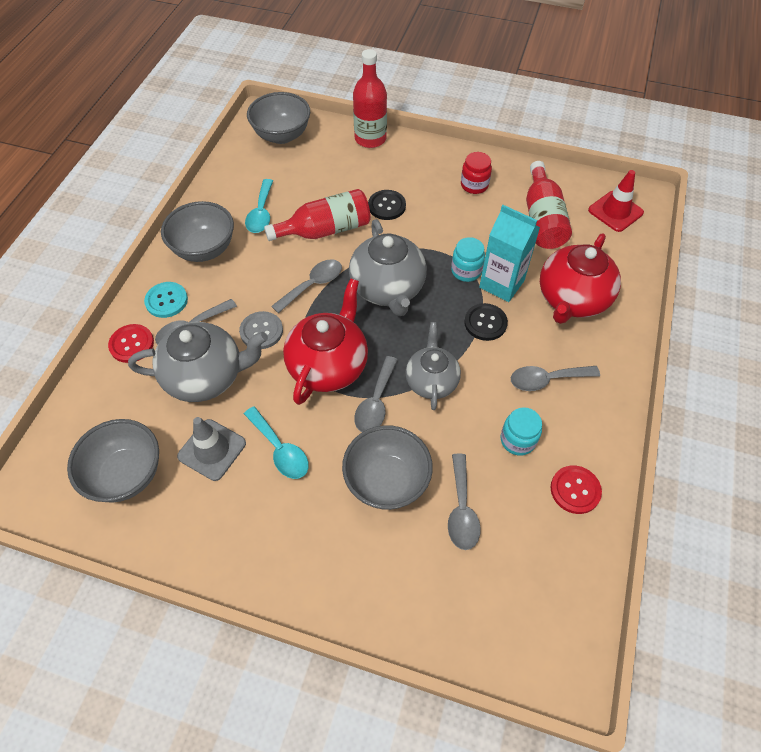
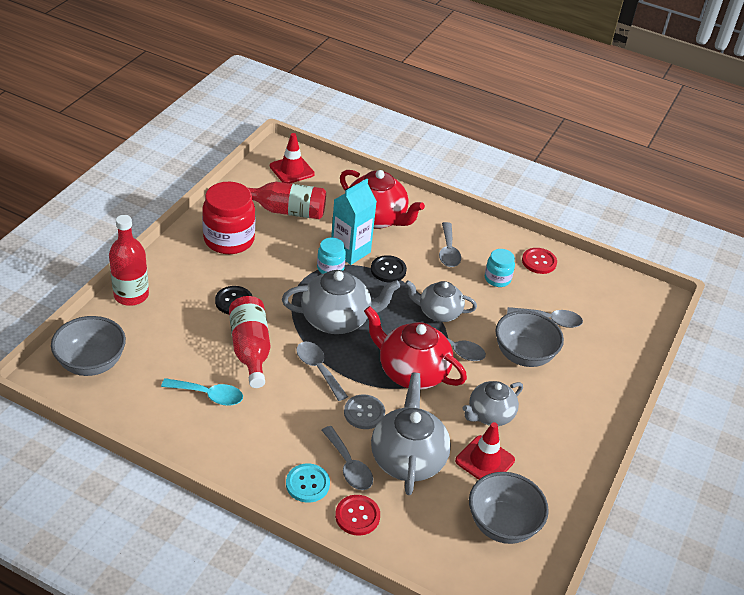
camera: 85 degrees left, 15 degrees down
(204, 249) = (245, 447): grey bowl -> none
(212, 450) = (484, 460): grey traffic cone -> red traffic cone
(280, 449) = (490, 415): turquoise spoon -> grey teapot
(474, 185) = (229, 240): red jar -> red jar, size x1.88

